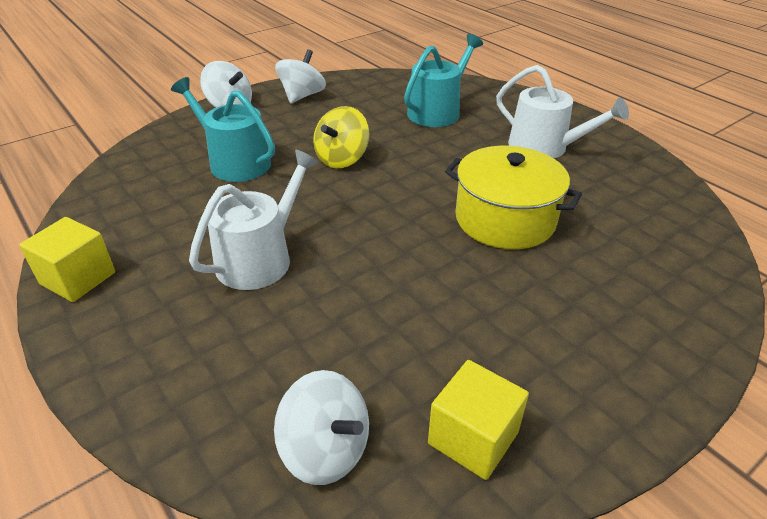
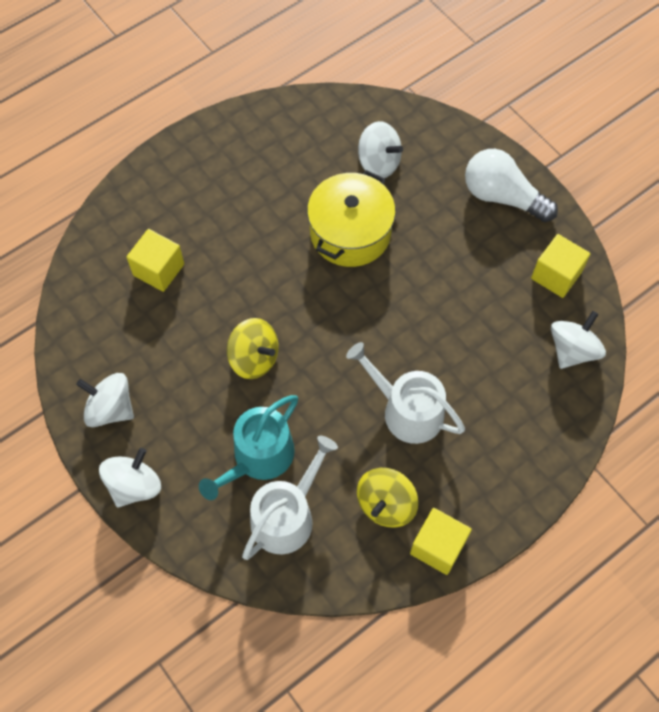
camera: 90 degrees left, 25 degrees up
(149, 239) = (386, 504): none -> yellow spinning top
(438, 111) = (158, 269): turquoise watering can -> yellow cube
(545, 147) = (237, 186): white watering can -> white watering can (287, 515)
(613, 372) = (502, 197): none -> white light bulb
(619, 243) = (379, 163): none -> white spinning top

